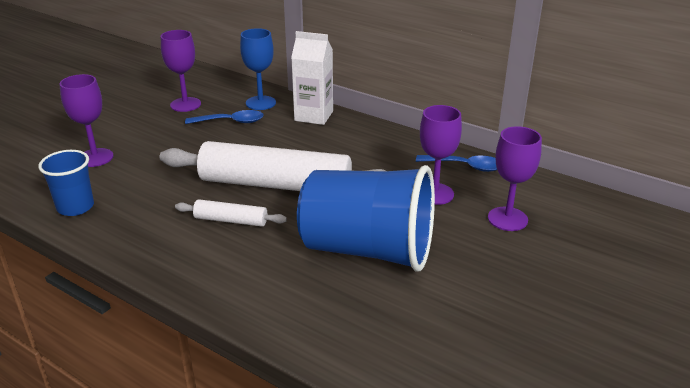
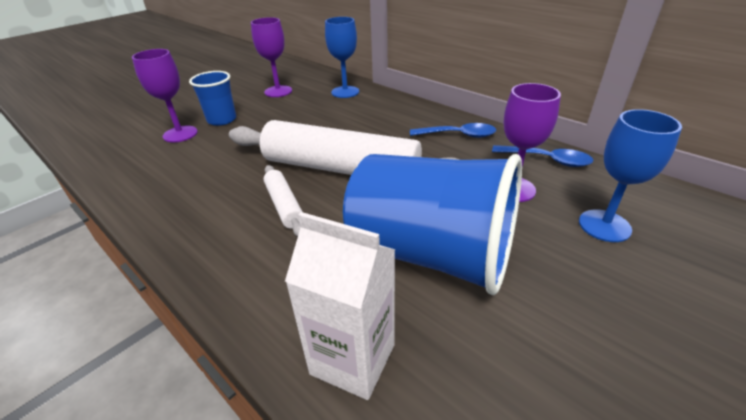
camera: 10 degrees right, 5 degrees up
(75, 207) = (138, 181): blue cup -> blue cup (222, 120)
(231, 122) = (314, 107): blue spoon -> blue spoon (458, 135)
(231, 220) = (284, 205): white rolling pin -> white rolling pin turned 45 degrees clockwise
(314, 116) = (392, 104): white carton -> white carton (353, 359)
(507, 219) = (604, 225): purple goblet -> blue goblet

